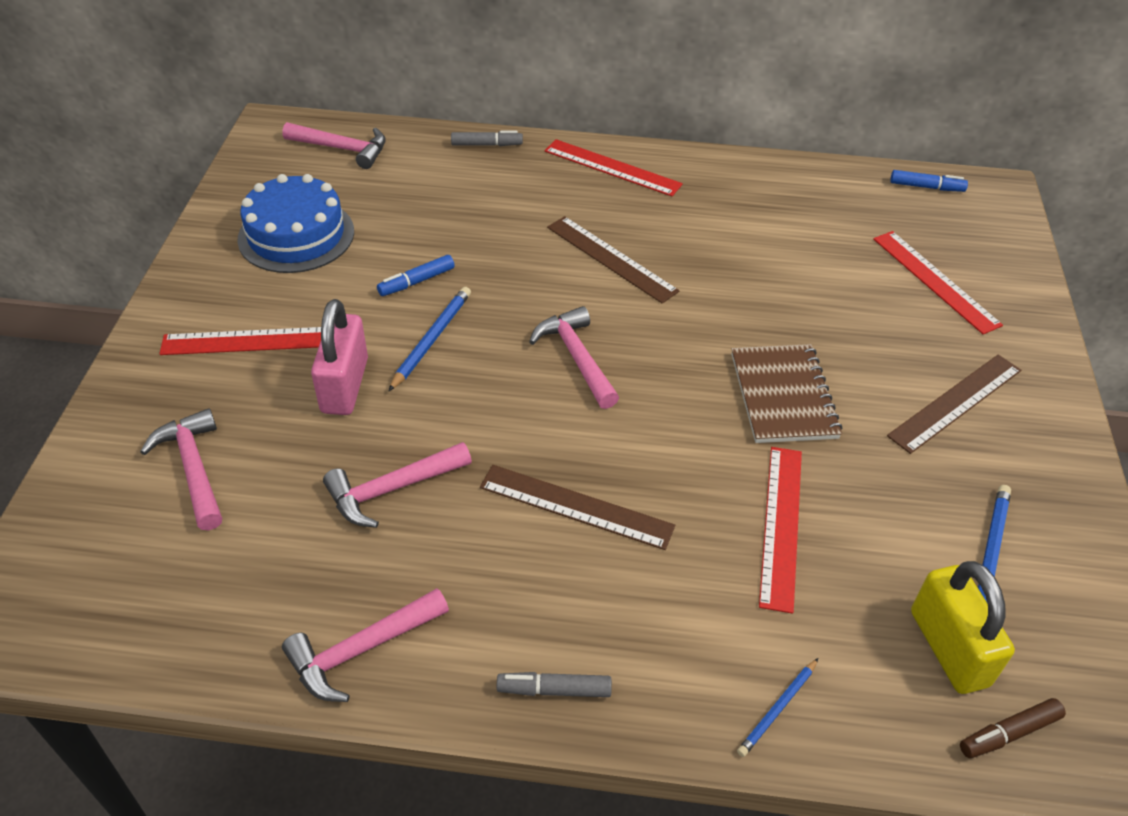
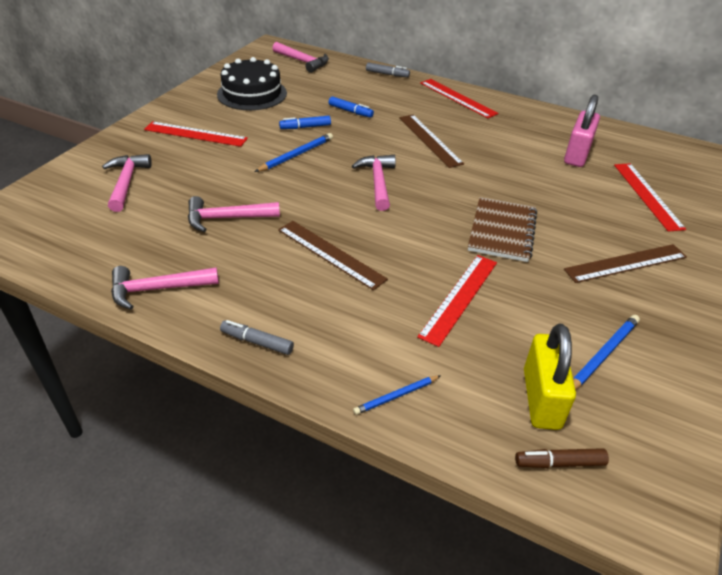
camera: 20 degrees right, 5 degrees down
(296, 235) = (252, 94): blue cake -> black cake
(344, 385) = (233, 165): pink padlock -> pink padlock (577, 155)
(926, 187) = (669, 146): blue marker -> blue marker (350, 111)

